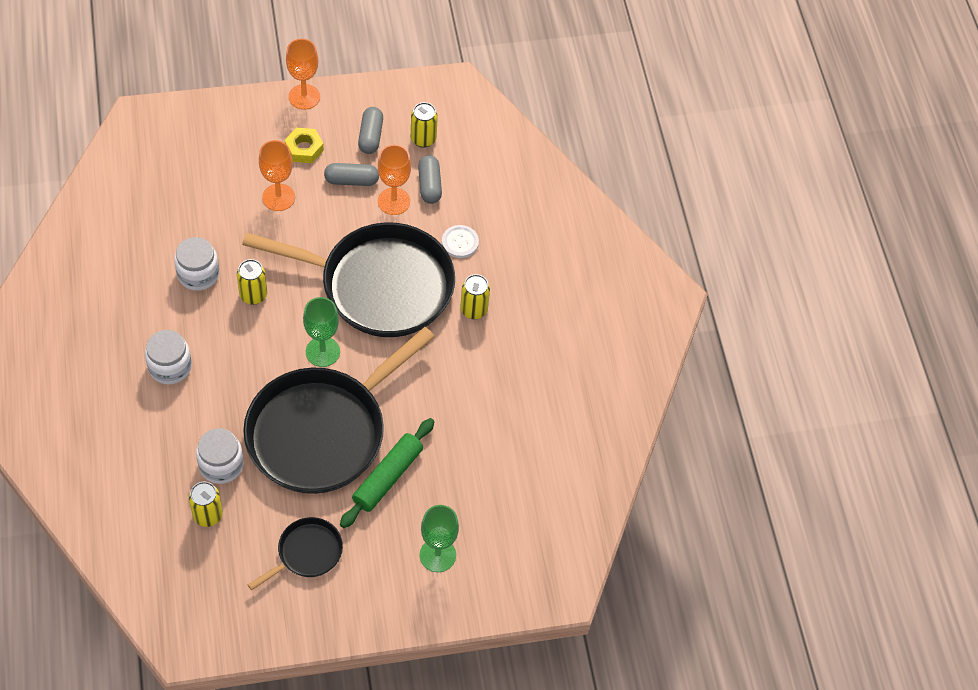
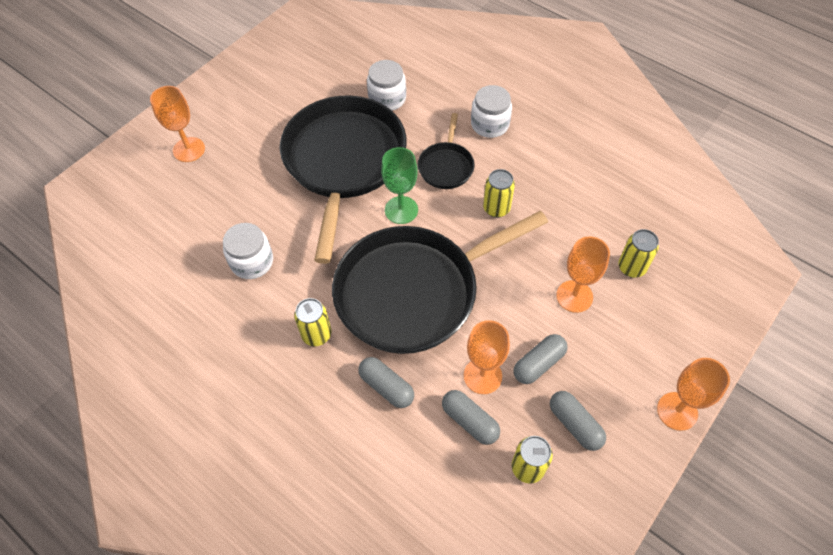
camera: 145 degrees right, 0 degrees up
(198, 274) = (551, 192): white jar -> white jar (252, 262)
(208, 515) = (363, 71): yellow can -> yellow can (631, 267)
(304, 149) = (611, 358): yellow nut -> none
(307, 553) = (279, 94): black pan -> black pan (446, 166)
(387, 477) = (268, 168): green rolling pin -> none
(437, 555) = (189, 149): green goblet -> orange goblet
(460, 242) = (386, 387): white button -> grey capsule

